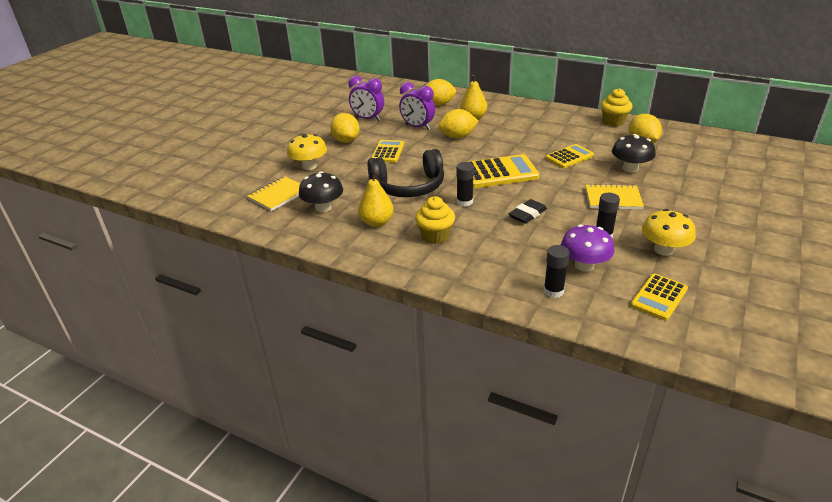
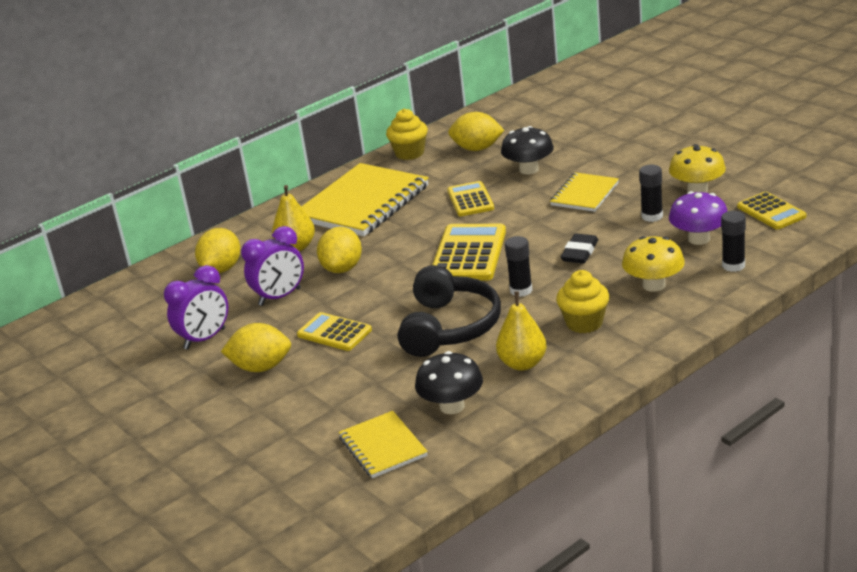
camera: 65 degrees left, 5 degrees down
(309, 166) = (314, 410): yellow mushroom -> yellow mushroom (654, 285)
(527, 214) = (579, 253): black eraser -> black eraser turned 45 degrees clockwise
(537, 123) = (363, 203): none -> yellow notebook

